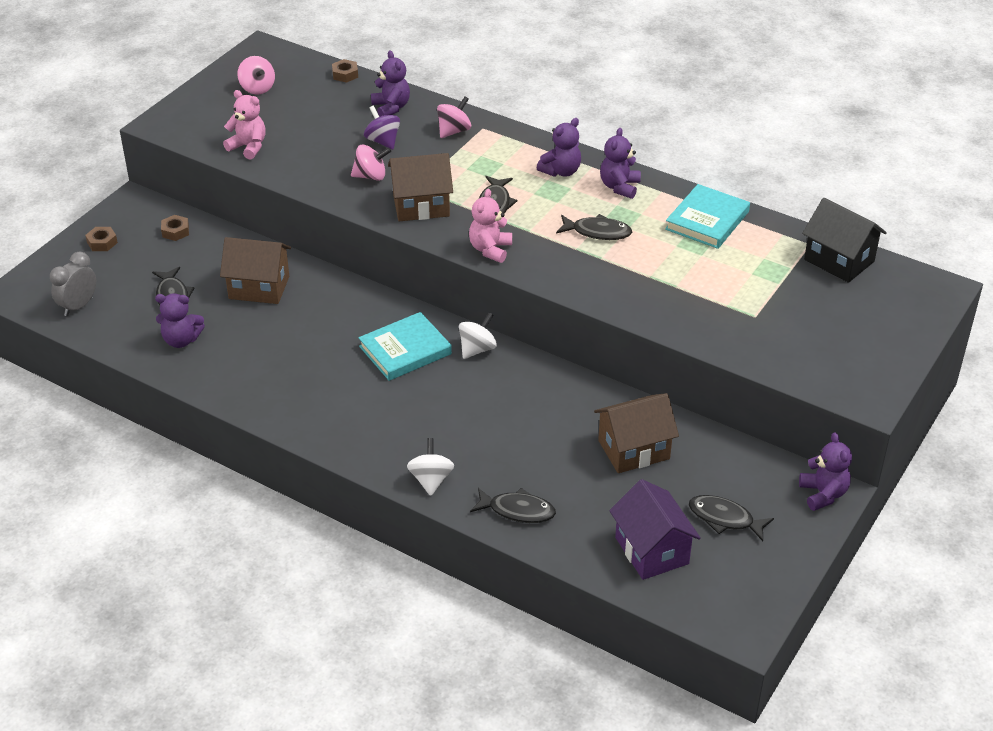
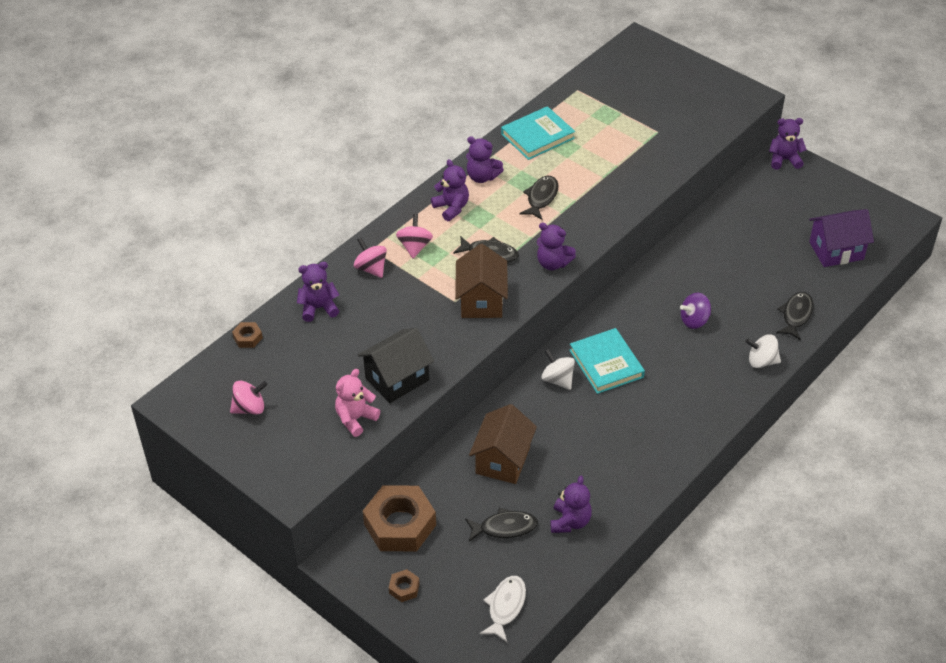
camera: 80 degrees left, 5 degrees up
(78, 306) = (505, 607): grey clock -> white fish
(175, 231) = (400, 524): brown nut -> brown nut, size x2.32
(371, 176) = (428, 331): pink spinning top -> pink spinning top (415, 247)
(383, 141) = (374, 318): purple spinning top -> purple spinning top (694, 321)
(477, 349) = (611, 318): white spinning top -> white spinning top (557, 379)
(490, 249) = (553, 263): pink teddy bear -> purple teddy bear
(634, 450) = (735, 244): brown house -> none
(707, 220) = (537, 136): turquoise book -> turquoise book turned 75 degrees counterclockwise
(724, 519) = (806, 210): black fish -> none
(839, 260) = (599, 80): black house -> black house (397, 379)

